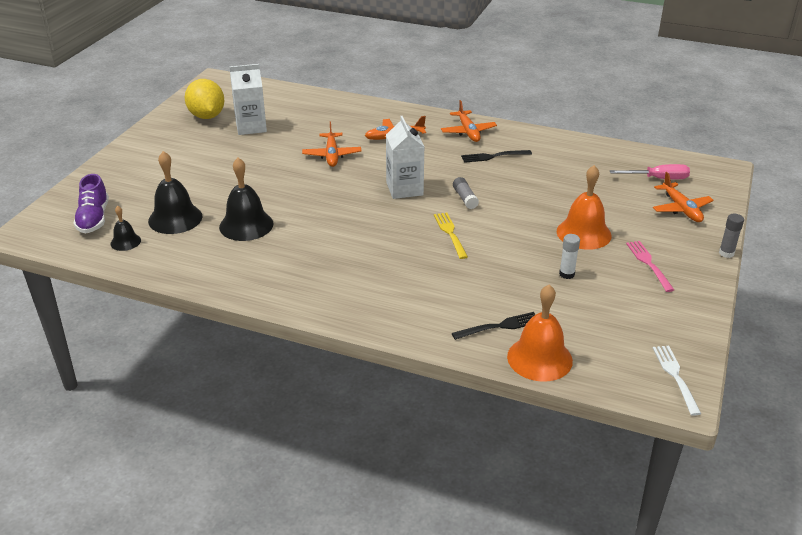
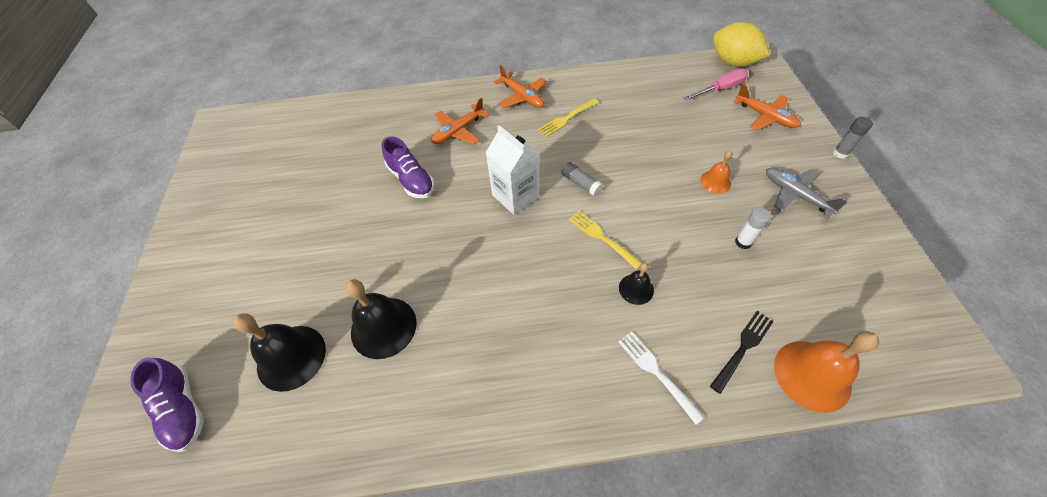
camera: 25 degrees left, 20 degrees up
(125, 242) = (249, 430): black bell -> black bell (636, 289)
(207, 116) = (237, 179): yellow lemon -> yellow lemon (733, 62)
(251, 127) = (298, 175): white carton -> none
(332, 155) = (411, 180): orange plane -> purple shoe
(493, 156) = (567, 118): black fork -> yellow fork
(583, 233) = (715, 182): orange bell -> orange bell, size x0.54
(648, 264) = (795, 195): pink fork -> grey plane
(675, 376) = (935, 332): white fork -> white fork (656, 373)

